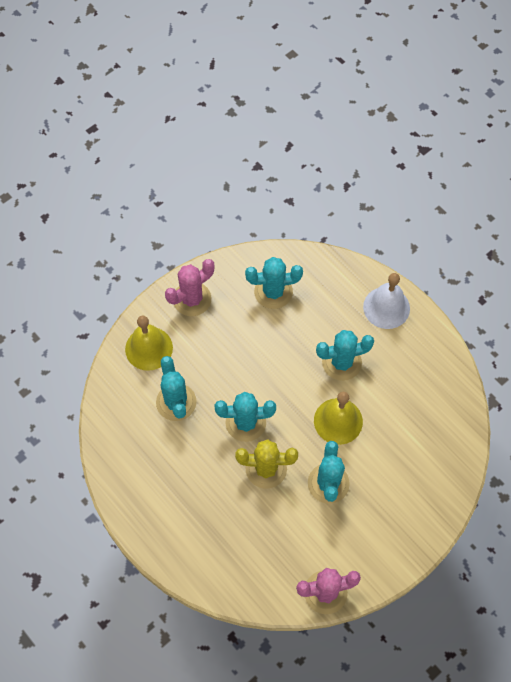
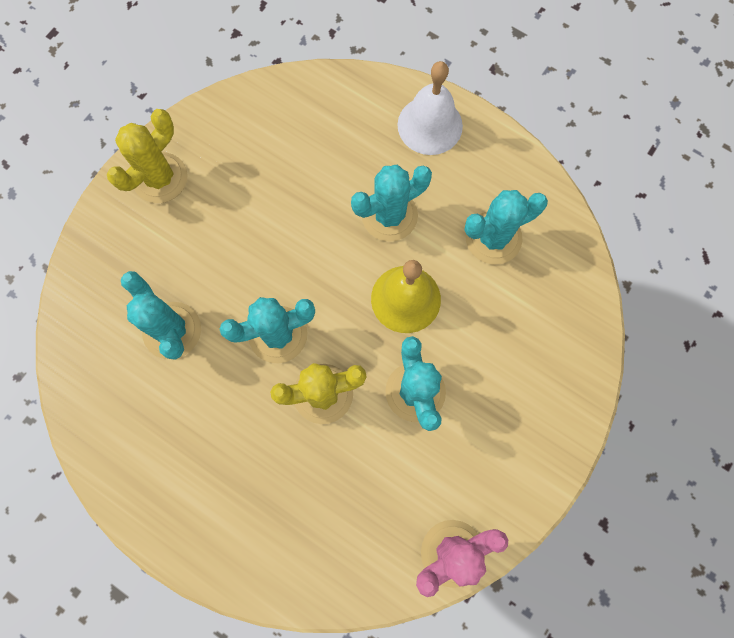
camera: 15 degrees left, 10 degrees up
(149, 348) = (115, 262): yellow bell -> none
(192, 299) = (160, 178): pink cactus -> yellow cactus
(273, 292) = (271, 141): turquoise cactus -> turquoise cactus (493, 238)

